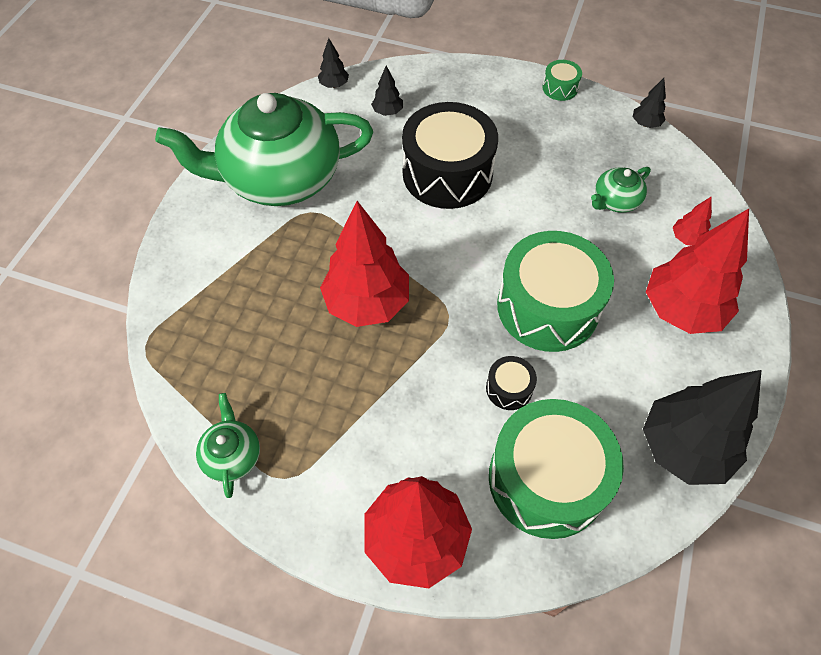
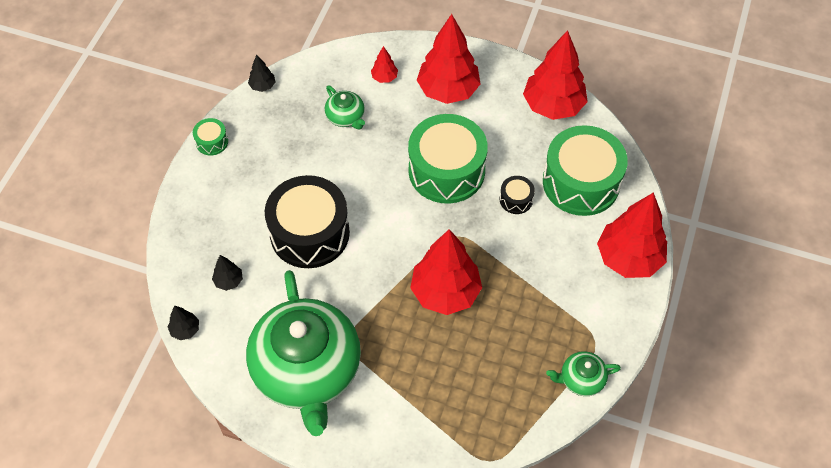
camera: 90 degrees left, 0 degrees up
(683, 448) = (553, 106): black tree -> red tree

